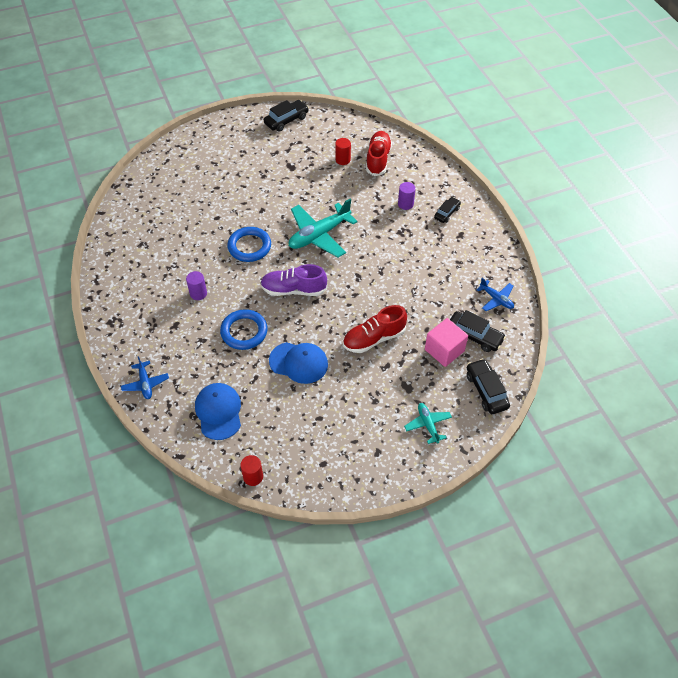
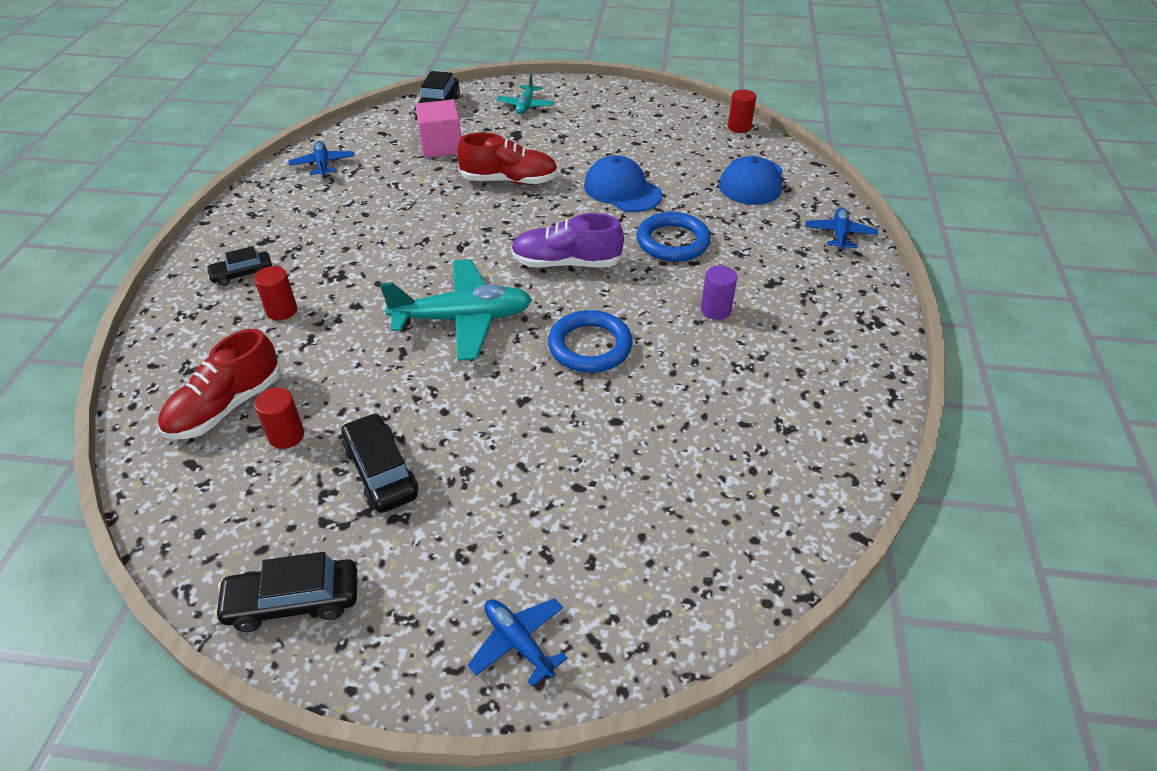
camera: 150 degrees left, 10 degrees down
(207, 138) = (518, 642): none -> blue plane
(293, 290) = (566, 263): purple shoe -> purple shoe turned 150 degrees clockwise
(405, 204) = (281, 310): purple cylinder -> red cylinder
(474, 336) = (393, 146): black car -> black car (381, 472)

